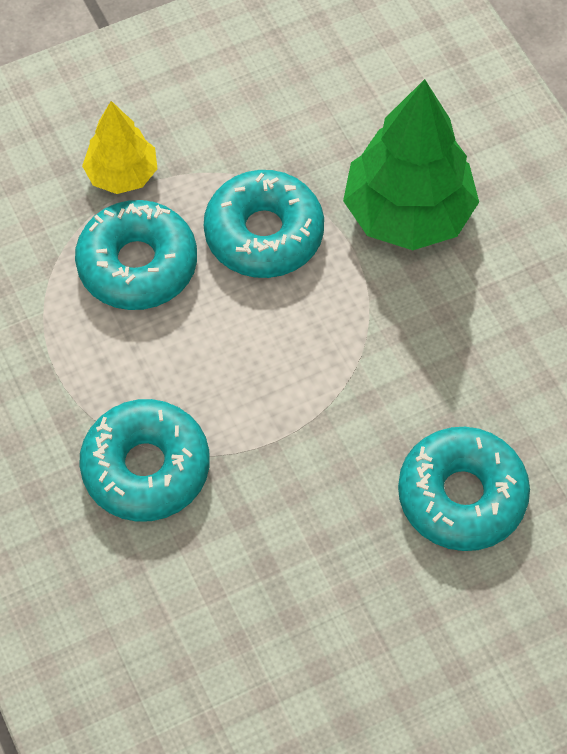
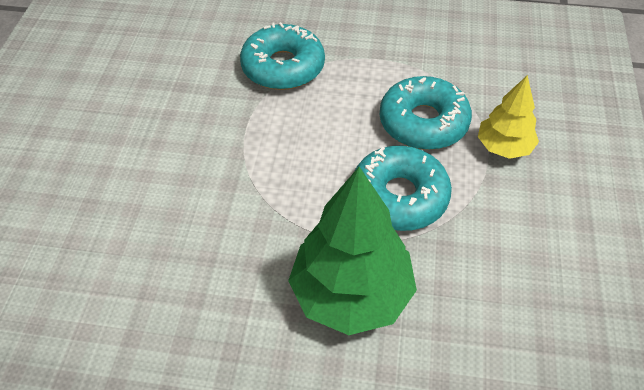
camera: 125 degrees right, 10 degrees down
(461, 496) = (123, 192): turquoise donut -> none

